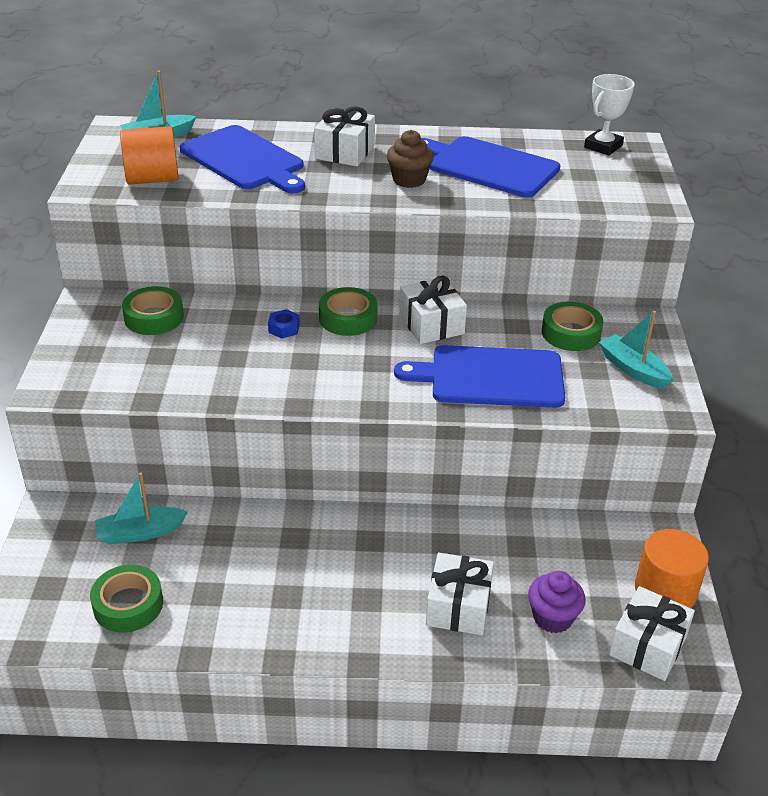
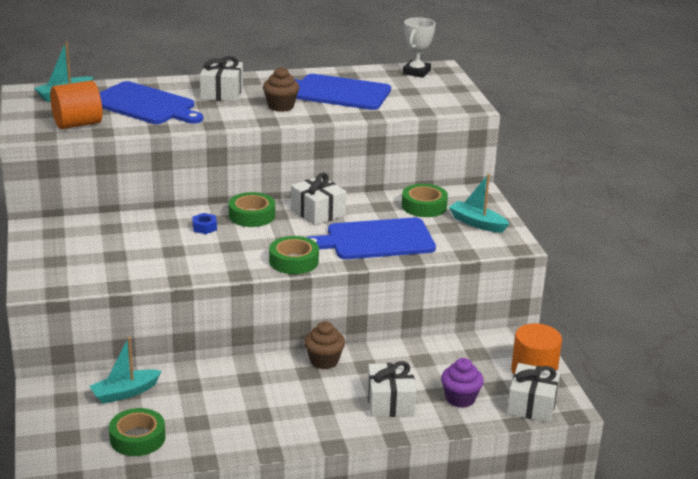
camera: 15 degrees left, 10 degrees down
(154, 317) = (96, 232): green tape -> green tape (294, 261)
(395, 526) = (324, 361): none -> brown cupcake

